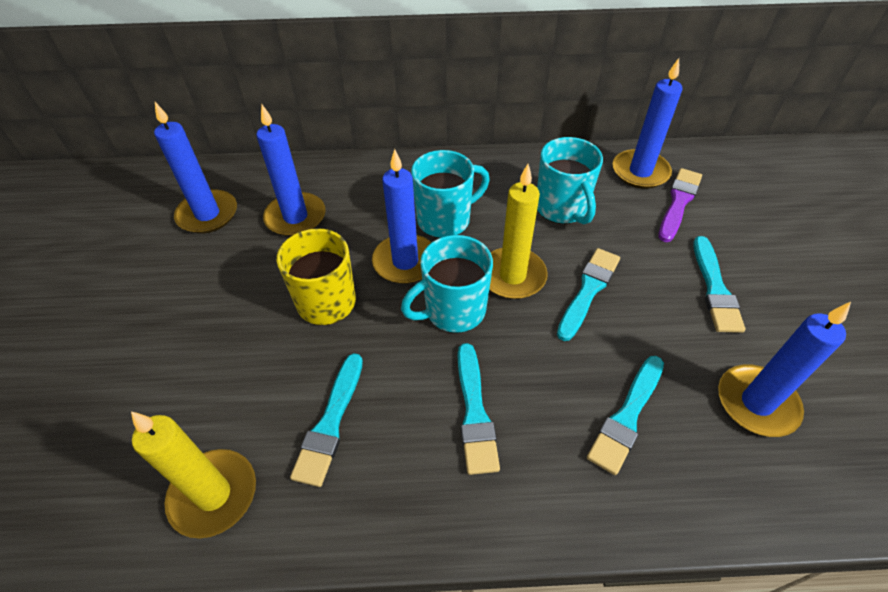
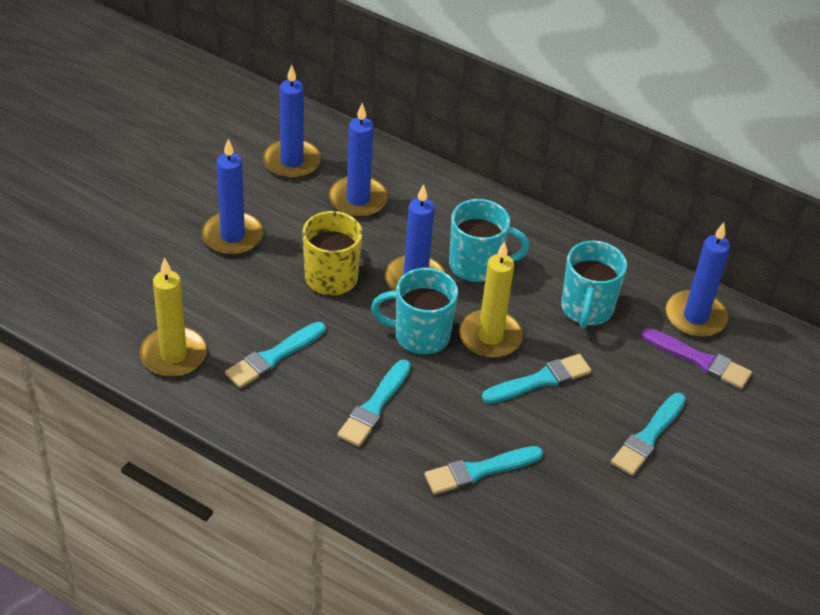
camera: 30 degrees right, 5 degrees down
(678, 202) = (699, 360): purple brush -> purple brush turned 60 degrees clockwise
(756, 403) = (586, 520): blue candle -> blue candle (232, 236)

